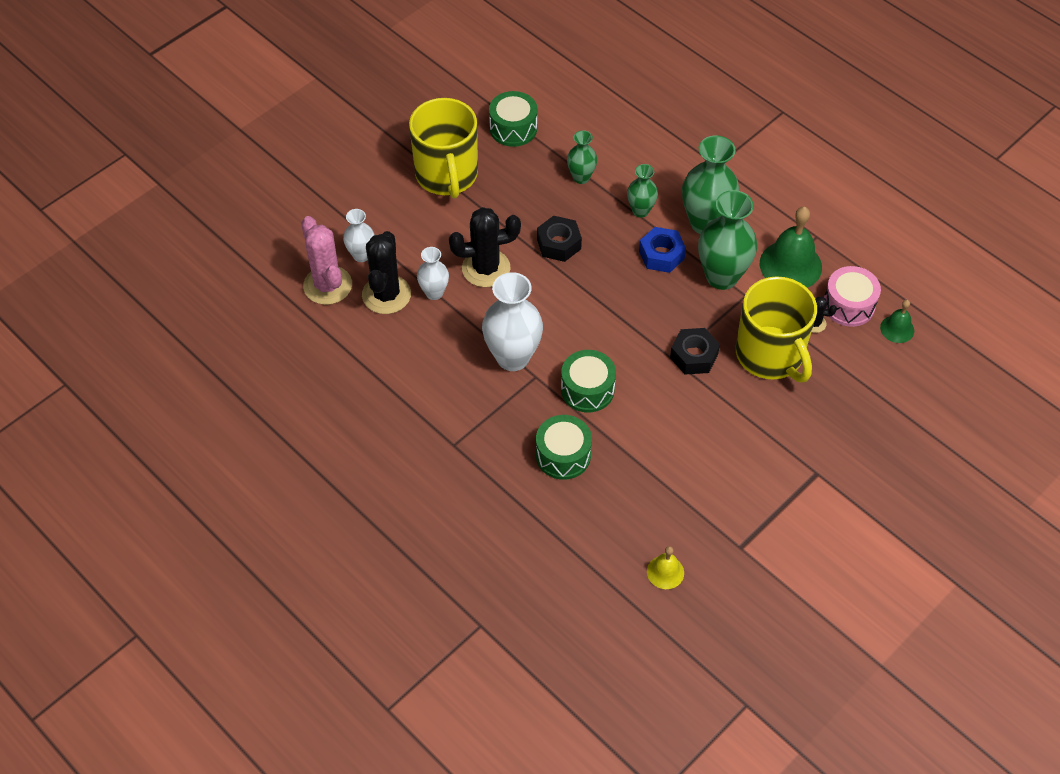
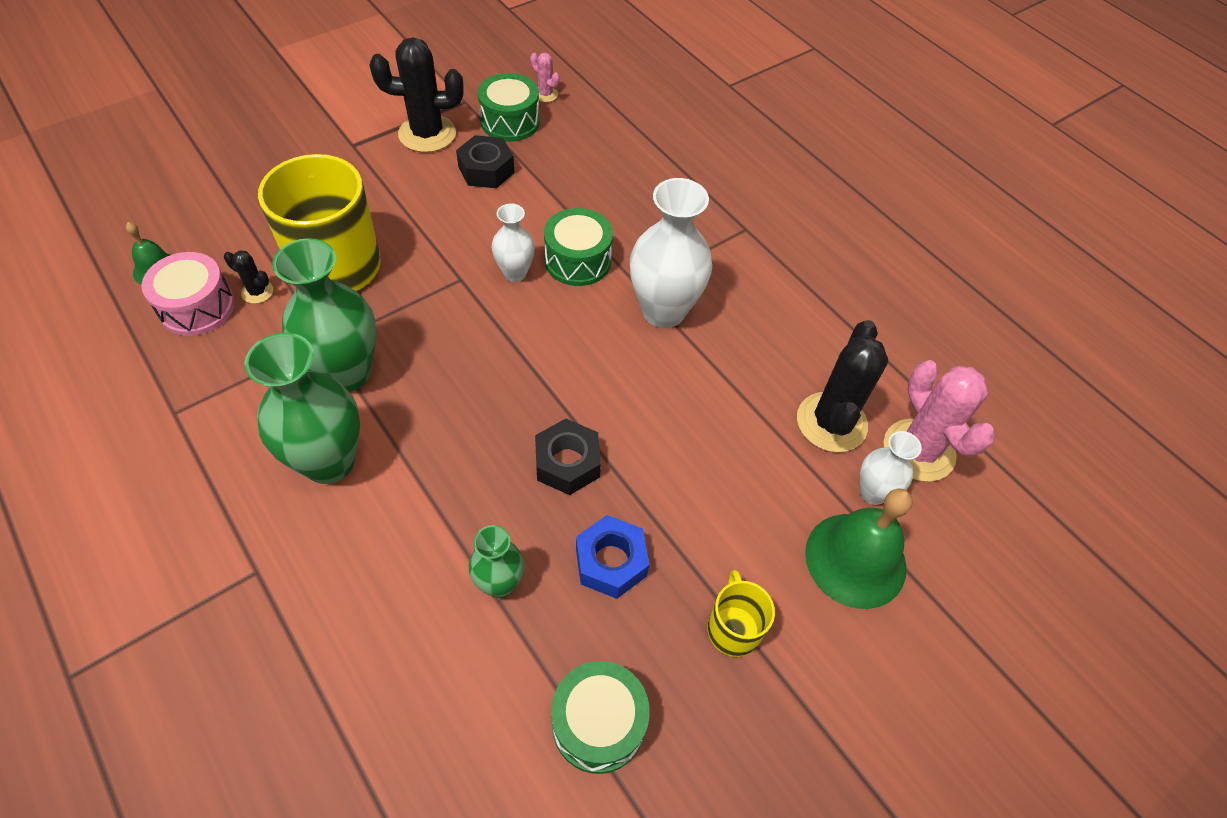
camera: 175 degrees left, 0 degrees up
(434, 293) = (762, 414): white vase -> white vase (515, 273)
(447, 175) = (733, 628): yellow mug -> yellow mug, size x0.48
(486, 268) = (684, 440): black cactus -> black cactus (427, 134)
(563, 455) = (623, 200): green drum -> green drum (510, 122)
(640, 211) = (422, 501): green vase -> none
(661, 255) = (419, 420): blue nut -> blue nut (611, 562)
(665, 572) = (545, 94): yellow bell -> pink cactus
(694, 356) = (432, 277): black nut -> black nut (486, 170)
(790, 265) = (240, 374): green bell -> green bell (855, 559)

